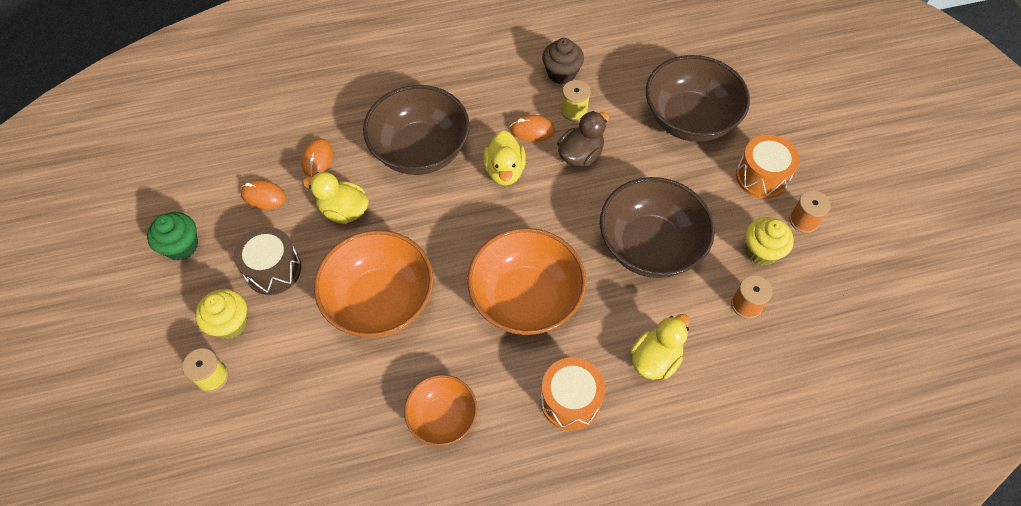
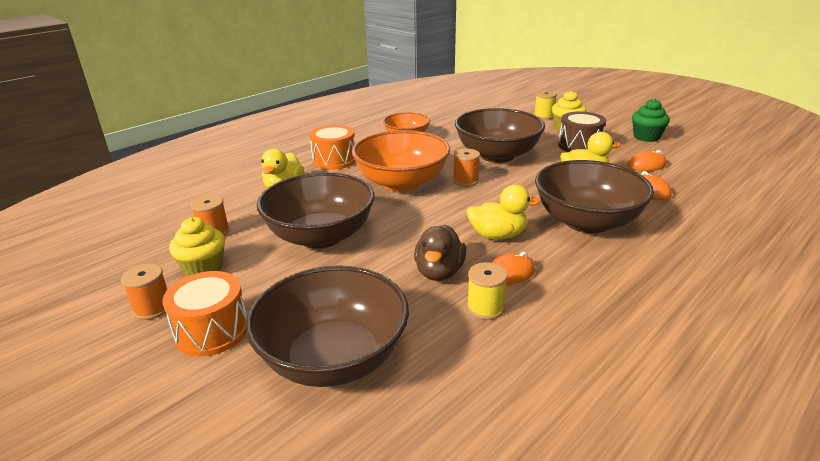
camera: 150 degrees right, 30 degrees down
(380, 301) = (497, 155): orange bowl -> brown bowl
(460, 266) = (465, 181): none -> orange spool
(504, 171) = (497, 235): yellow duck -> yellow duck turned 120 degrees clockwise
(561, 73) = (543, 342): brown cupcake -> none

